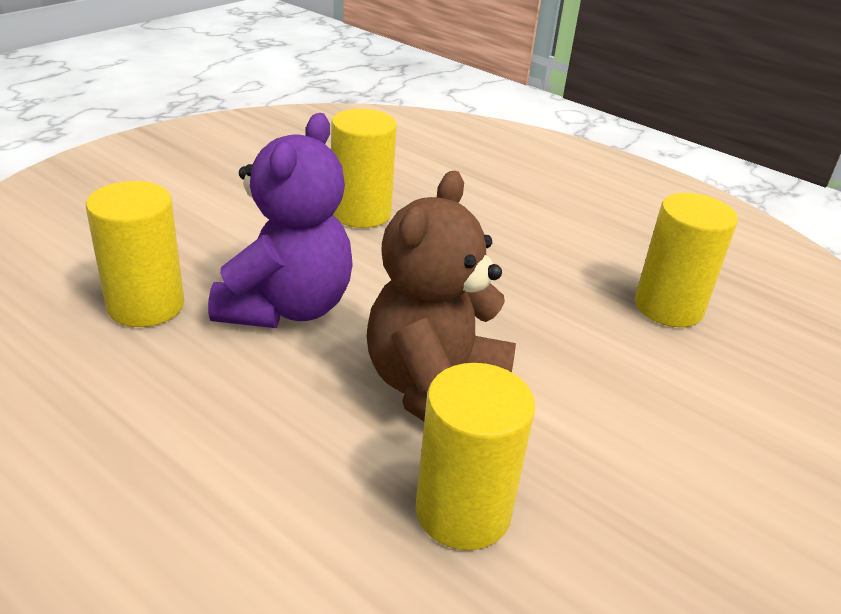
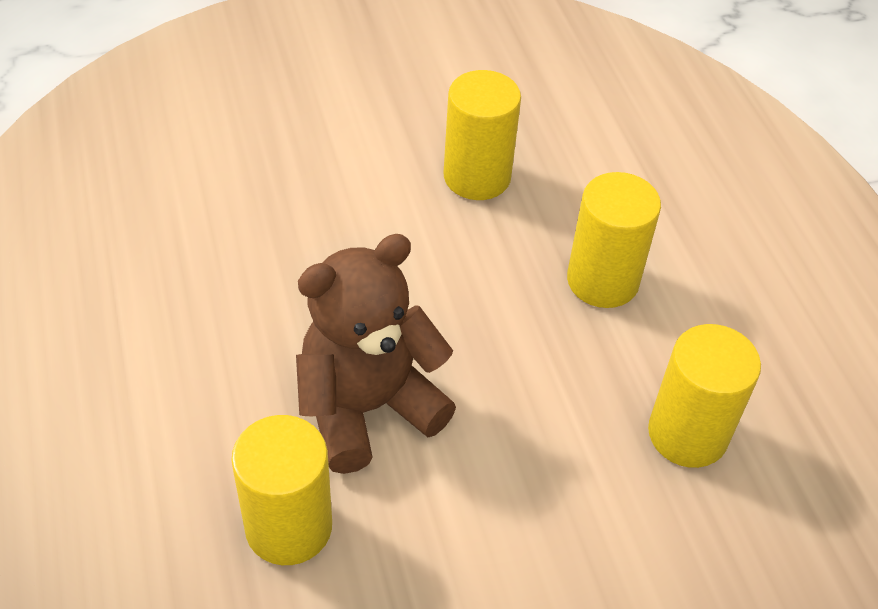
camera: 35 degrees right, 15 degrees up
(146, 305) = (207, 208): yellow cylinder -> yellow cylinder (602, 281)
(287, 307) = (316, 262): purple teddy bear -> none

